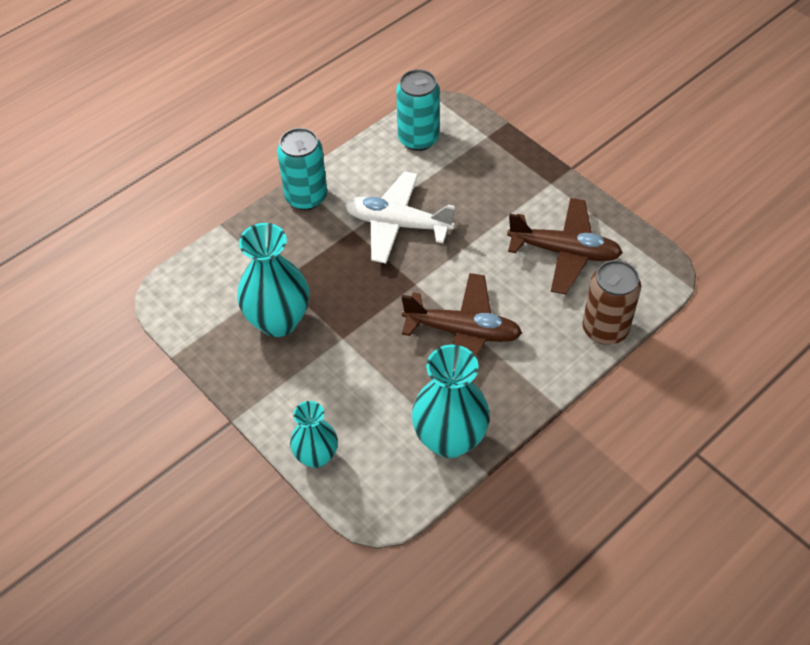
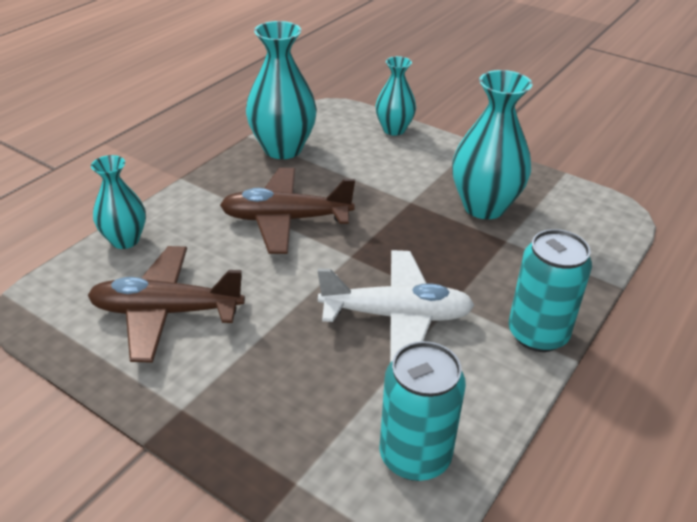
camera: 165 degrees right, 15 degrees down
(605, 329) = (125, 240): brown can -> turquoise vase

